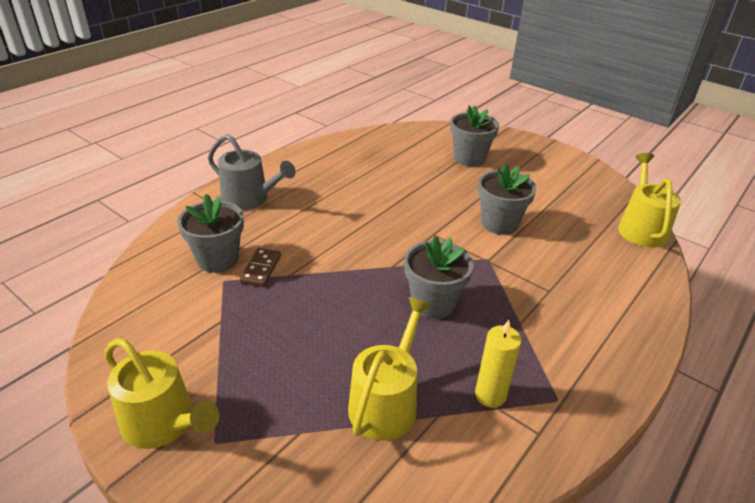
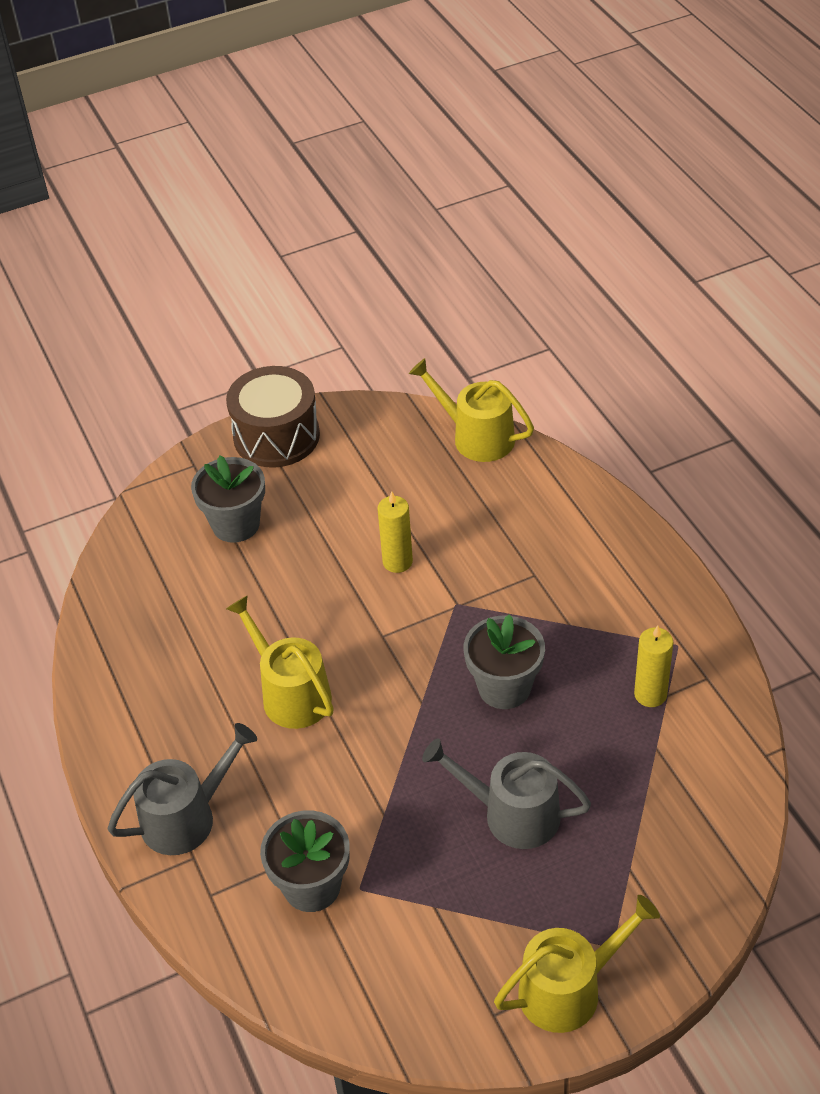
camera: 60 degrees left, 10 degrees up
(261, 269) = (357, 841): brown domino -> none
(320, 340) = (512, 814): none -> grey watering can
(386, 402) = (623, 783): yellow watering can -> yellow watering can (291, 694)
(499, 223) = (397, 562): grey flower pot -> yellow candle
(547, 154) = (276, 436): none -> brown drum

